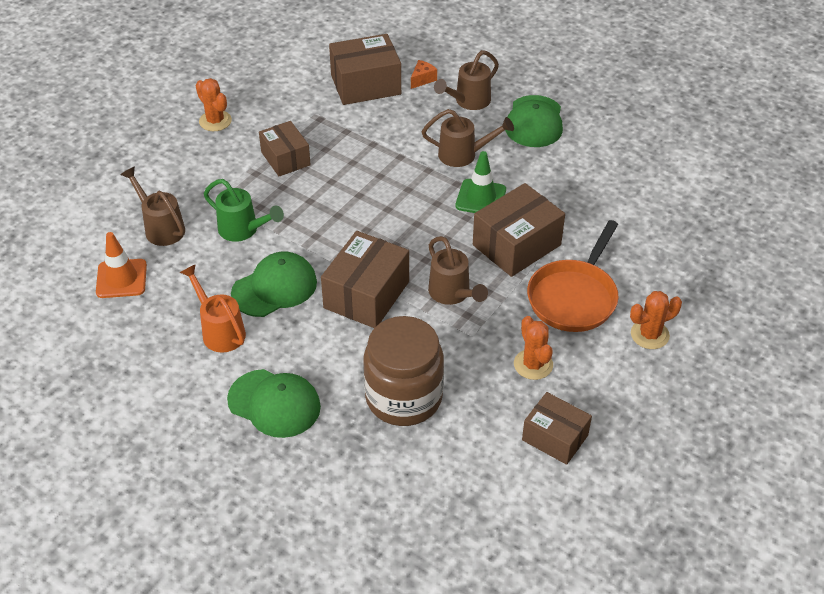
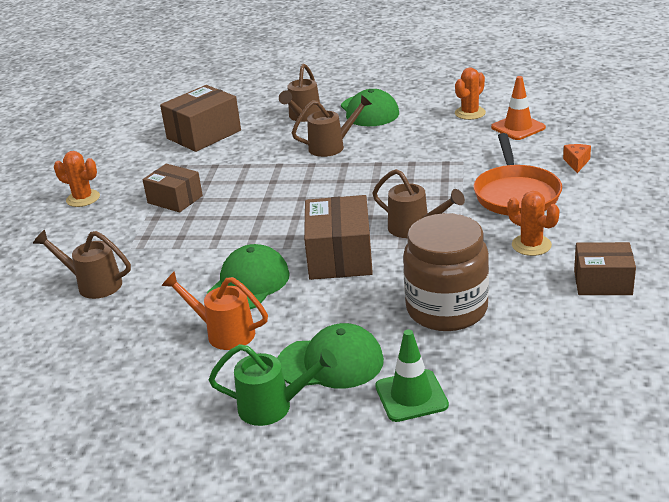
camera: 25 degrees left, 15 degrees down
(121, 279) = (84, 335): orange traffic cone -> orange traffic cone (518, 127)
(243, 230) = (179, 257): green watering can -> green watering can (273, 407)
(422, 79) = (250, 117): orange cheese -> orange cheese (576, 163)
(480, 198) = (374, 165): green traffic cone -> green traffic cone (411, 396)
(516, 245) = (434, 181): brown box -> none
(649, 335) = (599, 193): orange cactus -> orange cactus (470, 113)

